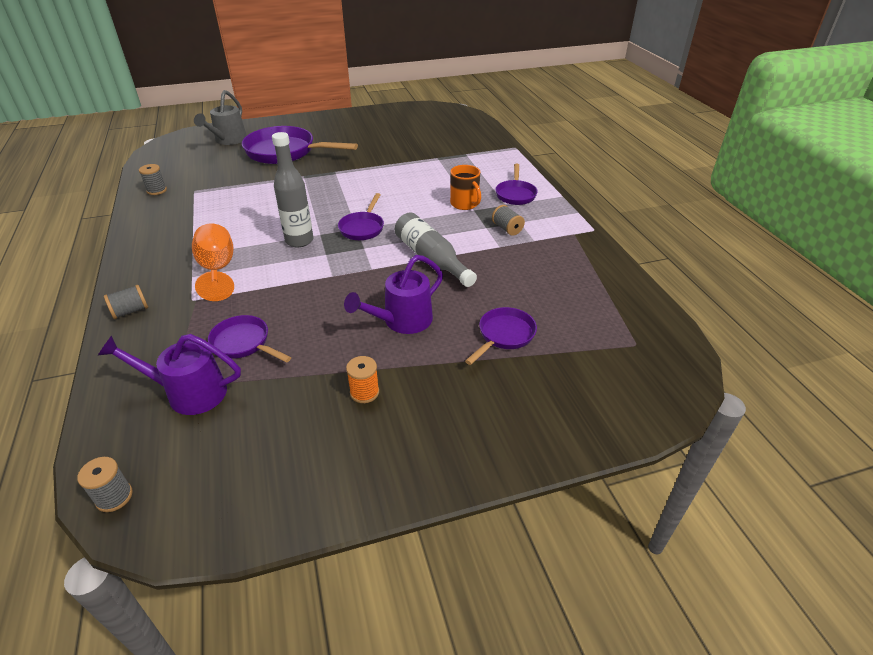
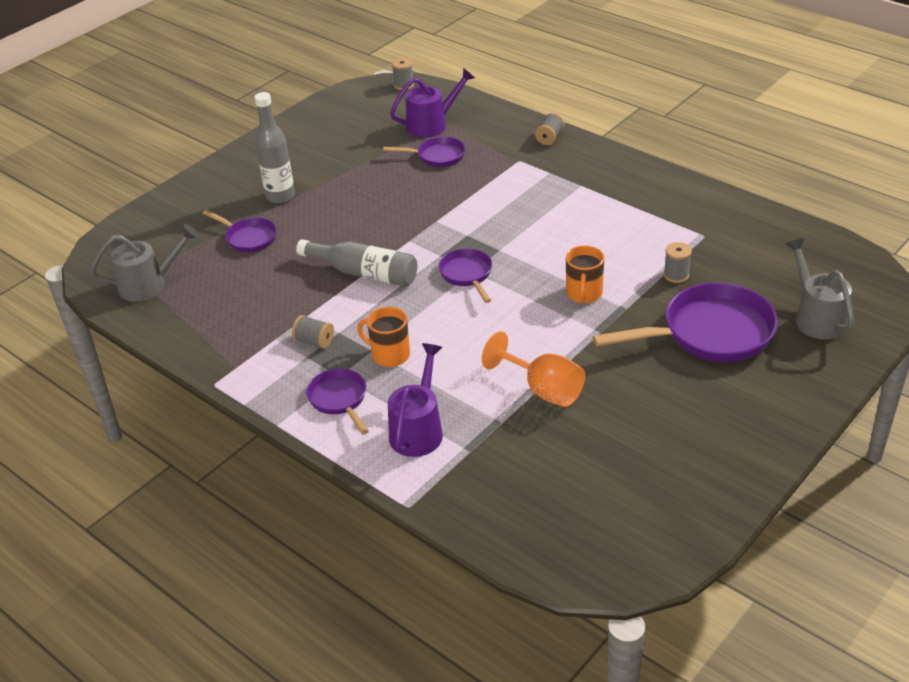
camera: 150 degrees right, 0 degrees up
(157, 190) = (741, 219): grey spool -> grey spool (676, 275)
(218, 270) = (537, 185): orange goblet -> orange goblet (543, 389)
(299, 241) = (509, 236): grey bottle -> grey bottle (280, 196)
(312, 190) = (584, 294): none -> orange mug
(364, 392) = (321, 168): orange spool -> none
(401, 321) = (338, 214): purple watering can -> purple watering can (418, 429)
(504, 335) = (248, 238): purple pan -> purple pan turned 60 degrees counterclockwise
(624, 328) = (150, 284): none -> grey watering can

